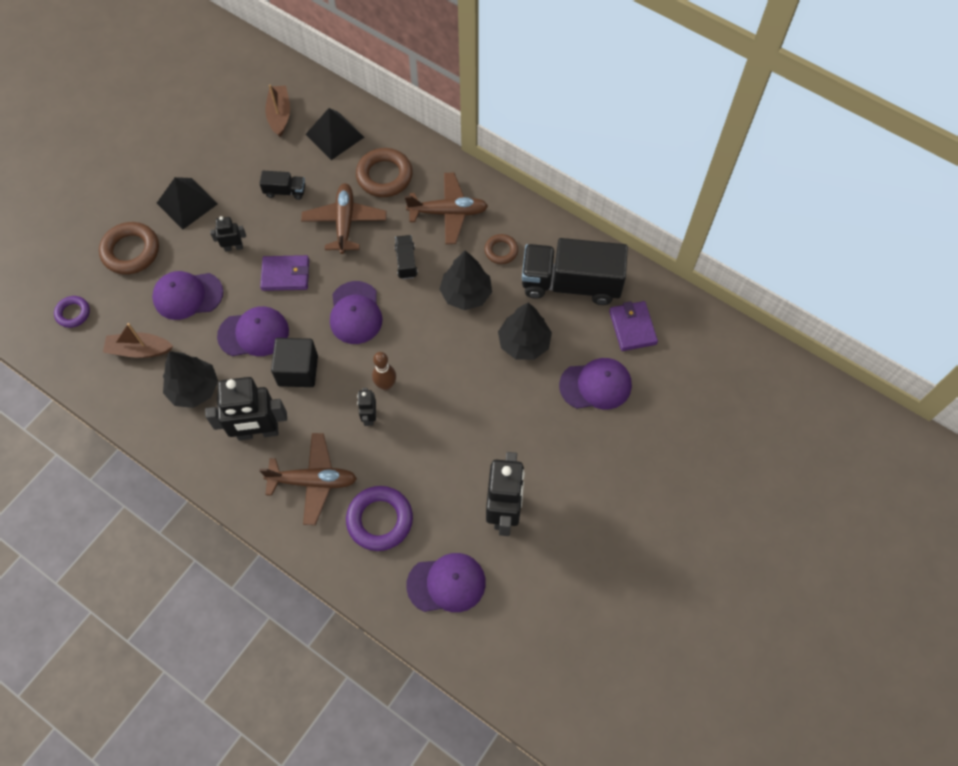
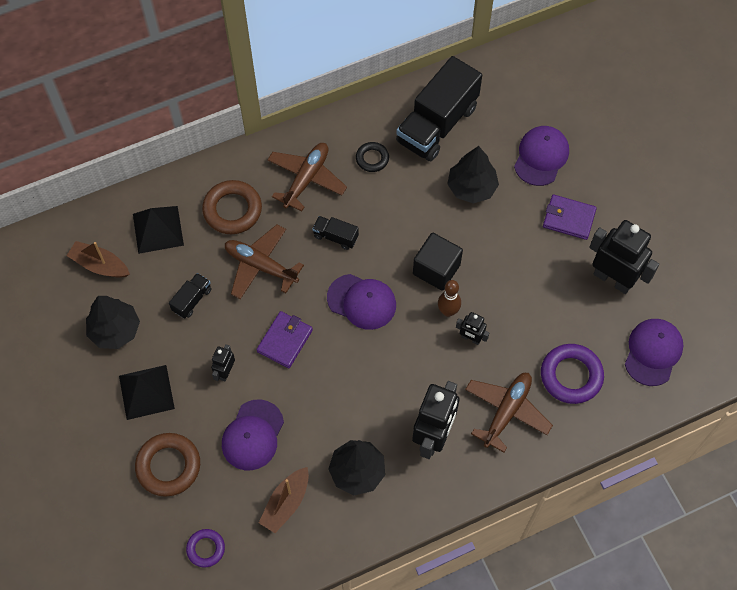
camera: 60 degrees left, 0 degrees up
(254, 333) = (330, 395): purple cap -> none
(298, 370) = (391, 375): black cube -> black cube (436, 269)
(466, 294) = (397, 206): black tree -> black tree (115, 330)
(501, 251) = (372, 158): brown ring -> black ring
(632, 327) = (505, 103): purple wallet -> purple wallet (569, 218)

